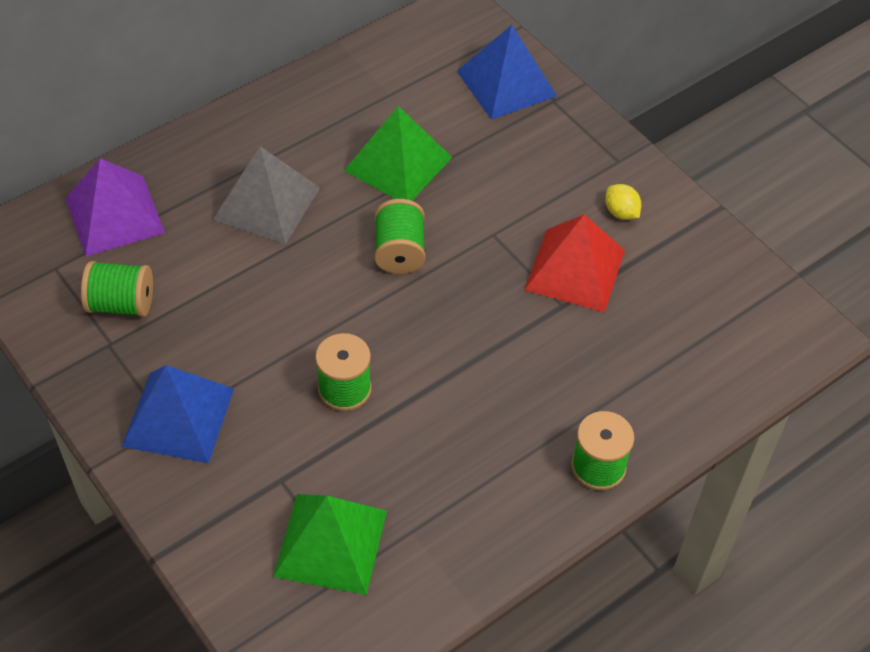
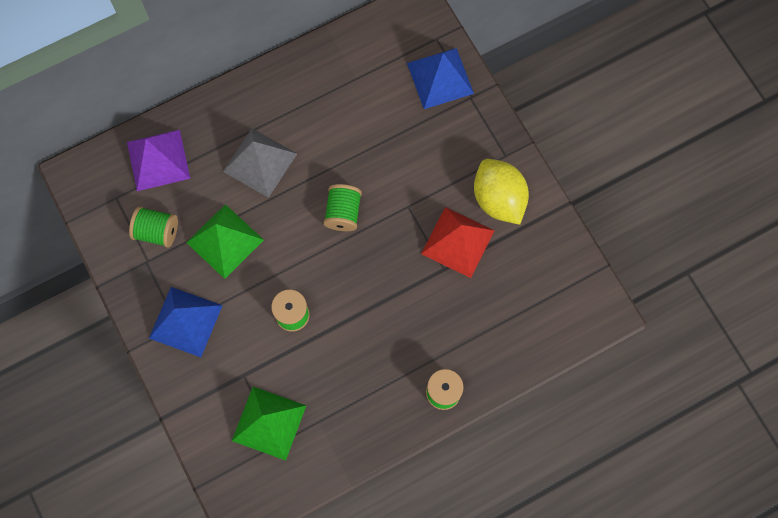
camera: 10 degrees right, 20 degrees up
(398, 163) = (353, 139): green pyramid -> green pyramid (225, 241)
(621, 212) = (498, 199): yellow lemon -> yellow lemon, size x2.27

